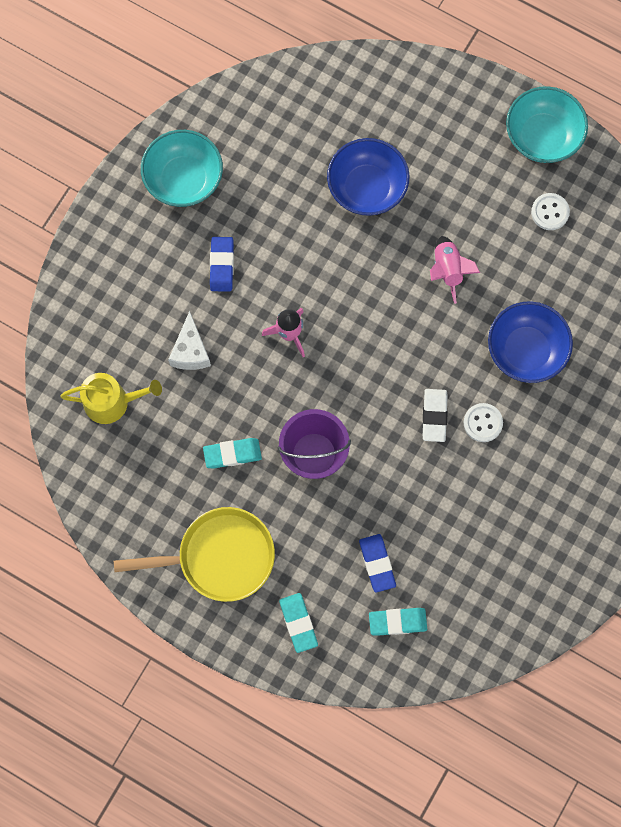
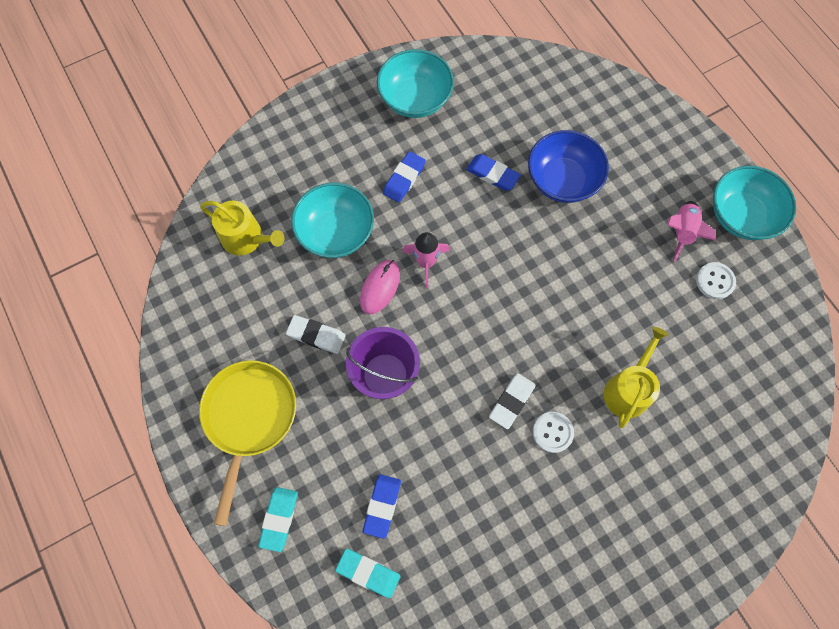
camera: 30 degrees right, 5 degrees down
(191, 351) = (336, 232): white cheese -> turquoise bowl
(219, 557) = (249, 418): yellow pan -> yellow pan turned 105 degrees counterclockwise
(232, 454) = (316, 335): turquoise eraser -> white eraser
(262, 380) = (380, 287): none -> pink mouse
(300, 217) = (492, 174): none -> blue eraser
(448, 270) = (595, 282): pink rocket -> pink rocket (681, 232)
(526, 350) = (628, 389): blue bowl -> yellow watering can

